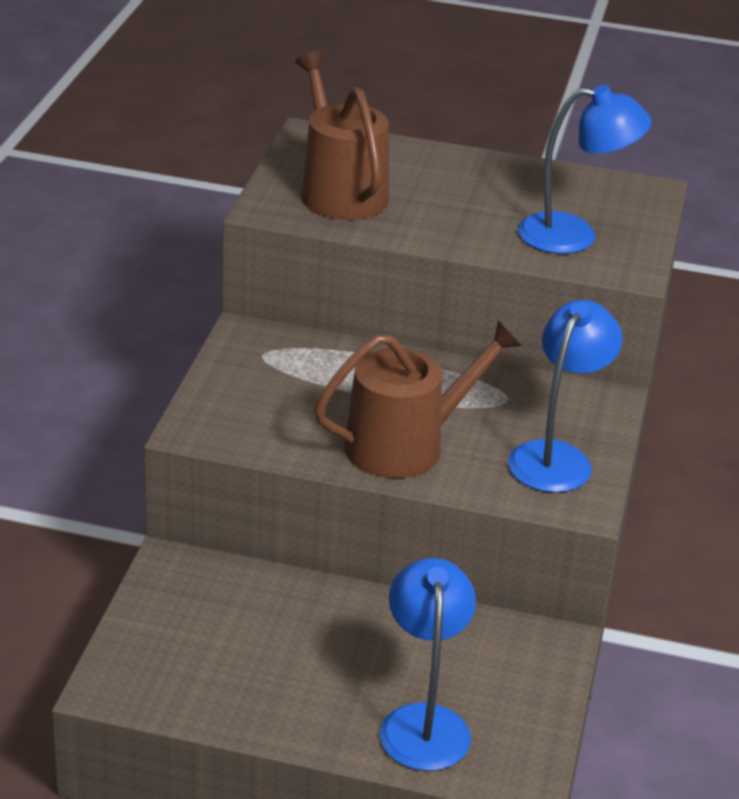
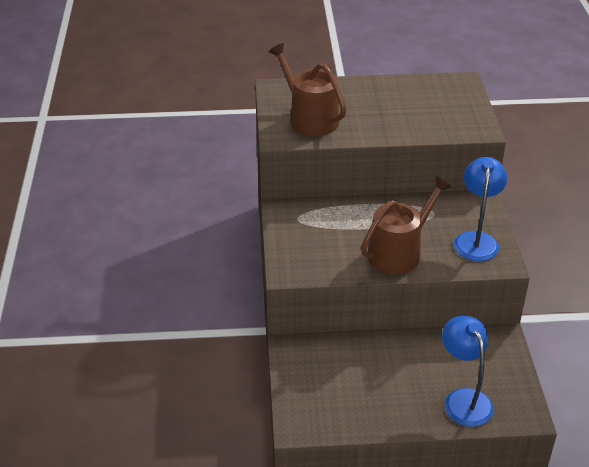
camera: 15 degrees left, 5 degrees up
(574, 235) = (442, 117): blue lamp -> none

